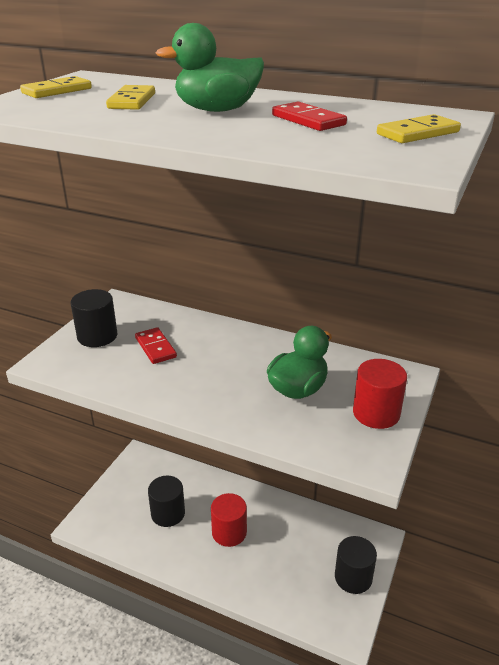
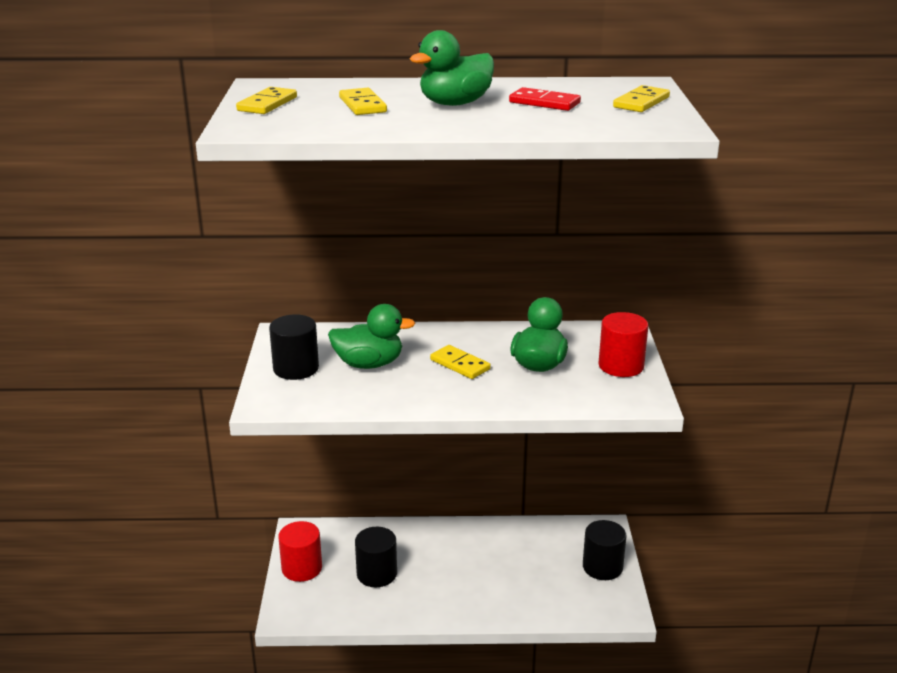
camera: 25 degrees left, 5 degrees down
(155, 347) = (369, 364): red domino -> green duck
(228, 369) = (460, 364): none -> yellow domino
(229, 532) = (455, 569): red cylinder -> red cylinder (302, 568)

